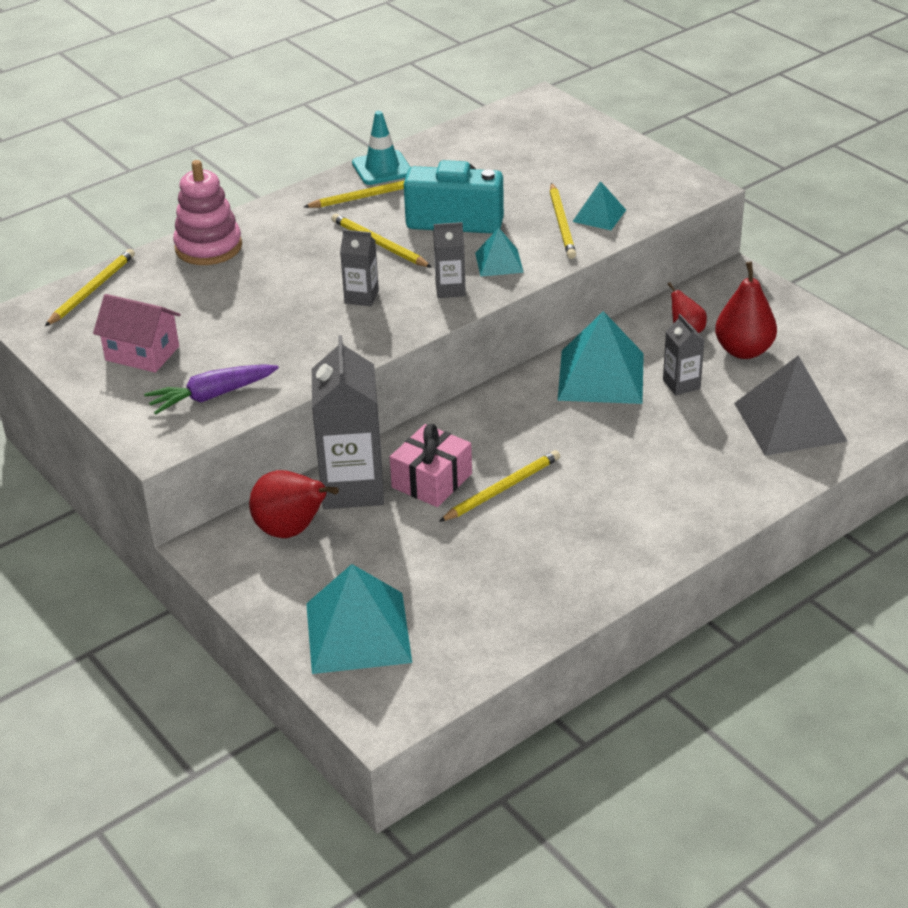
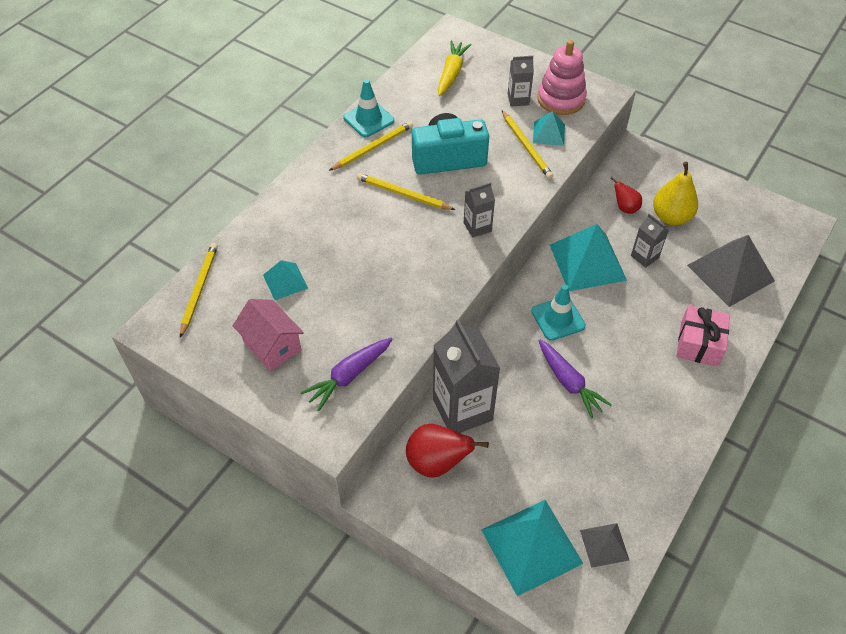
camera: 20 degrees left, 15 degrees up
(142, 353) = (272, 346): pink house -> pink house turned 45 degrees clockwise
(208, 247) = (272, 225): pink stacking toy -> pink stacking toy (561, 99)
(361, 297) = (415, 249): grey carton -> grey carton (518, 99)
(431, 480) = (516, 388): pink gift -> pink gift (699, 344)
(449, 651) = (604, 545): none -> grey pyramid
(499, 262) = (500, 193): turquoise pyramid -> turquoise pyramid (285, 281)
(502, 489) = (569, 382): yellow pencil -> purple carrot
(512, 140) = (451, 73): none -> yellow carrot
(527, 424) = (558, 318): none -> turquoise traffic cone
(743, 350) = (671, 217): red pear -> yellow pear

